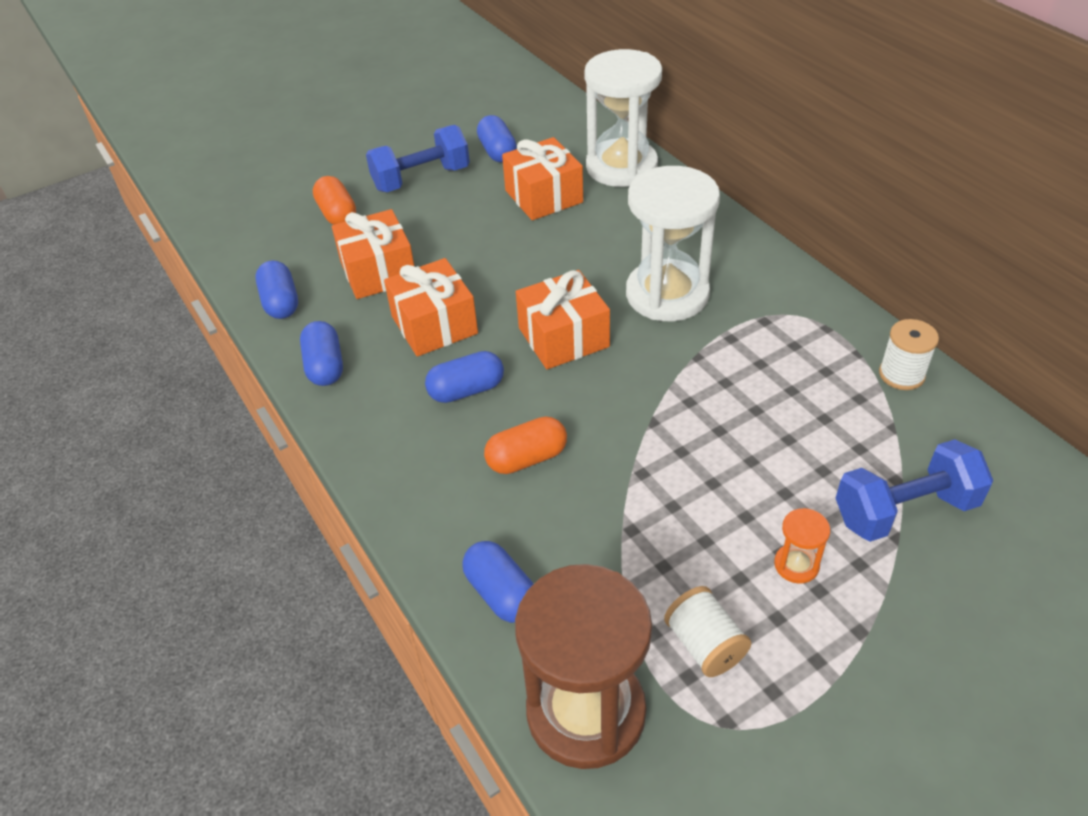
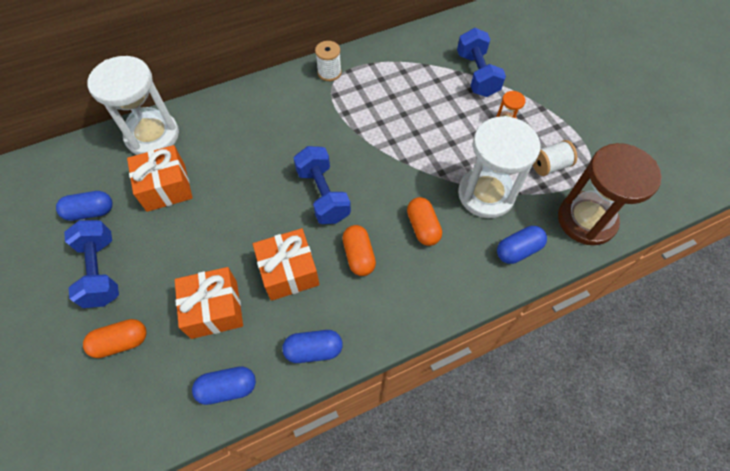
camera: 85 degrees left, 15 degrees up
(466, 390) = (359, 256): blue capsule -> orange capsule
(563, 337) = (323, 195): orange gift -> blue dumbbell
(667, 294) = (298, 135): white hourglass -> white hourglass (486, 194)
(901, 374) = (390, 51): white spool -> white spool (329, 72)

